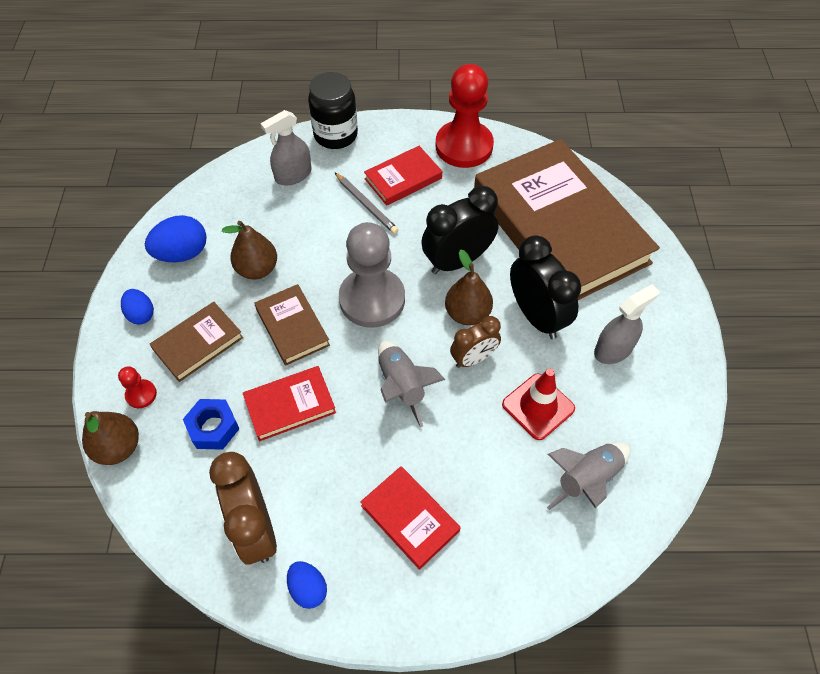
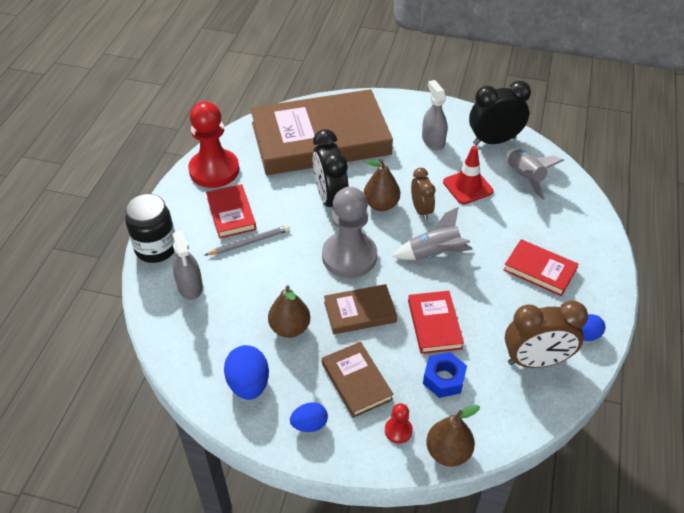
camera: 75 degrees left, 10 degrees down
(410, 518) = (539, 270): red book -> red book turned 60 degrees clockwise
(536, 316) = (395, 170): black clock -> black clock (494, 141)

